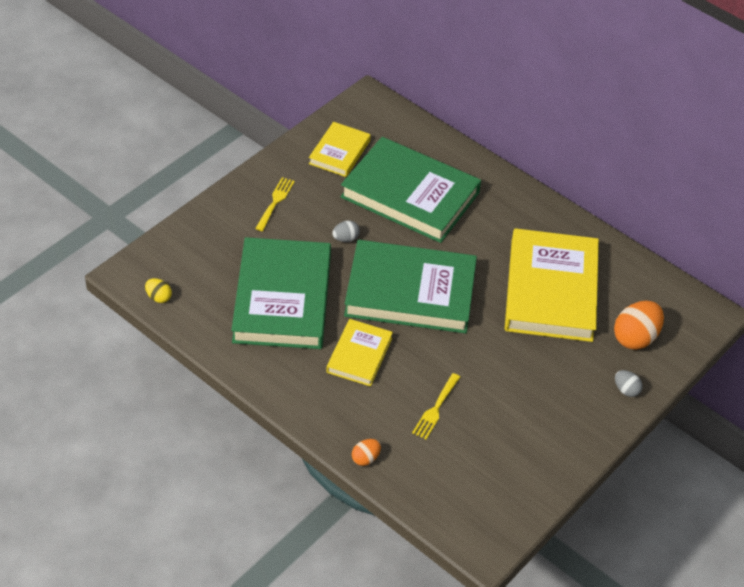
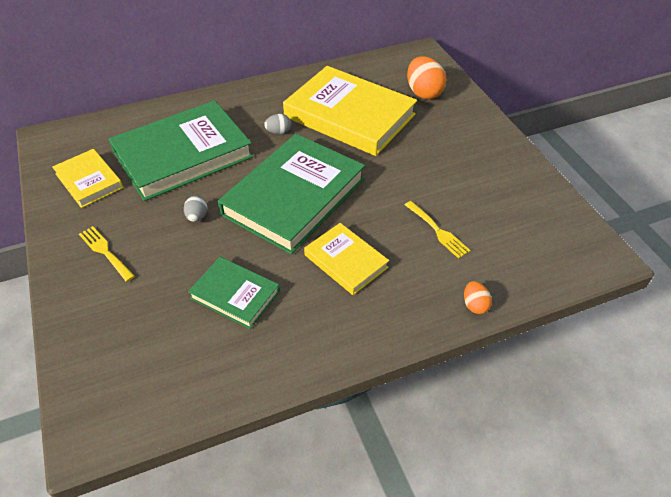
camera: 60 degrees left, 0 degrees up
(158, 297) = (149, 415): yellow egg -> none
(282, 298) = (235, 295): green book -> green book, size x0.52
(626, 390) = (471, 116): grey egg -> grey egg (278, 132)

